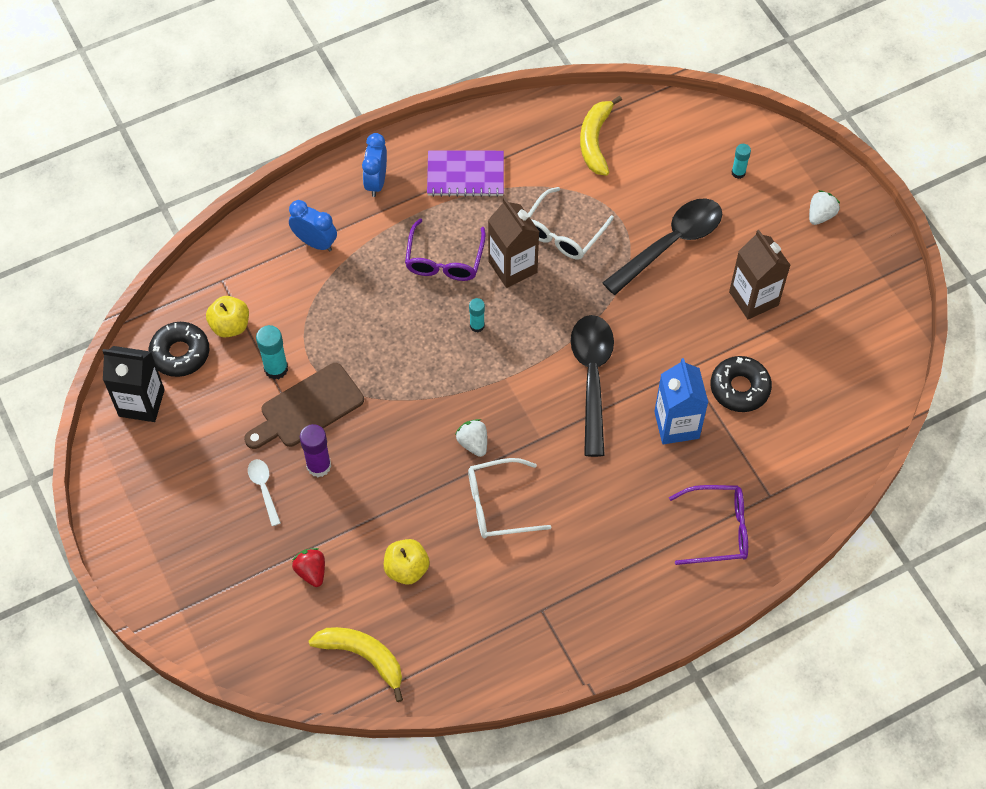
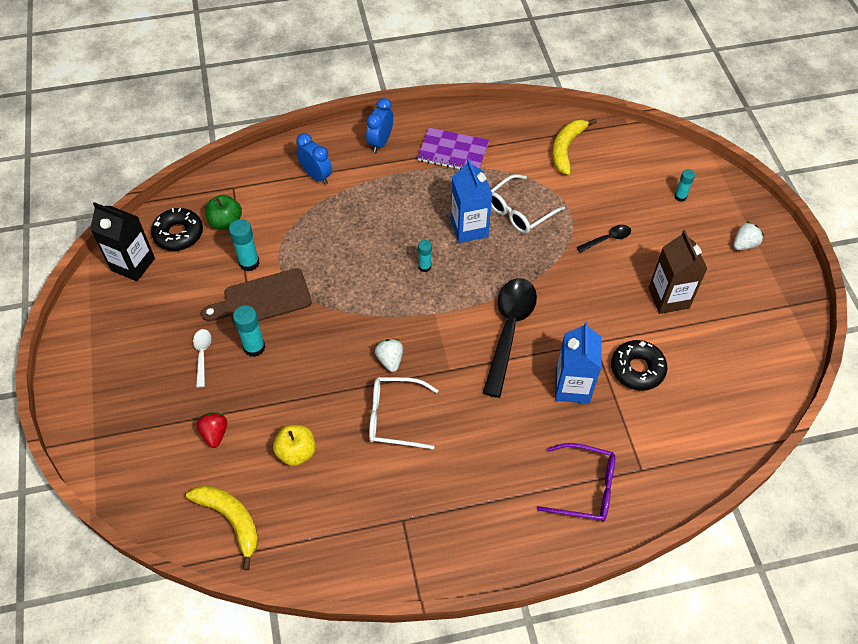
camera: 15 degrees right, 5 degrees down
(230, 326) = (226, 222): yellow apple -> green apple
(319, 466) = (254, 347): purple glue stick -> turquoise glue stick
(444, 260) = (415, 210): purple glasses -> none
(512, 267) = (469, 228): brown carton -> blue carton
(670, 244) = (607, 239): black spoon -> black spoon, size x0.47

